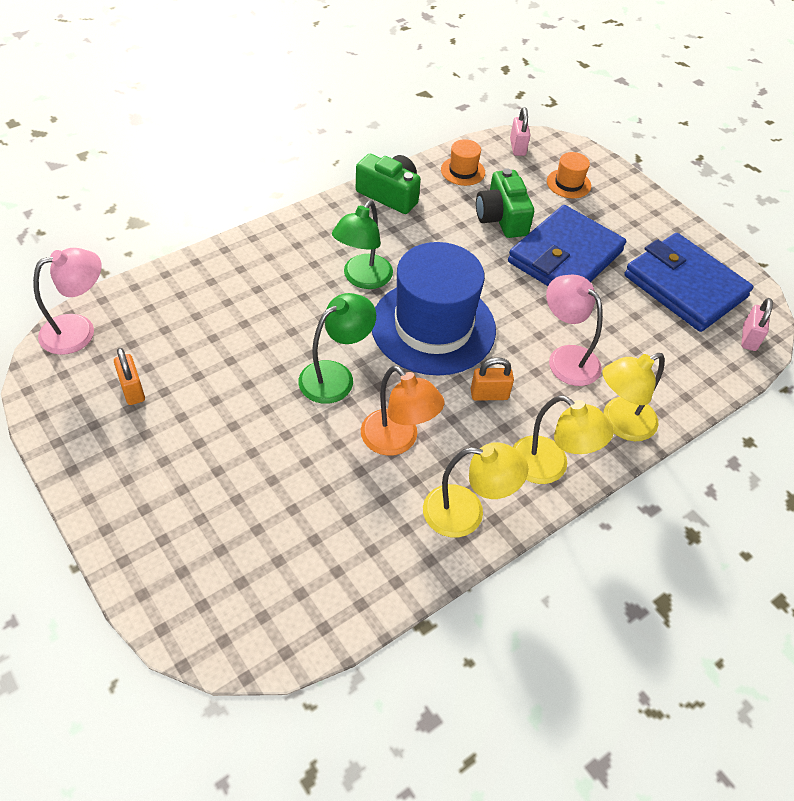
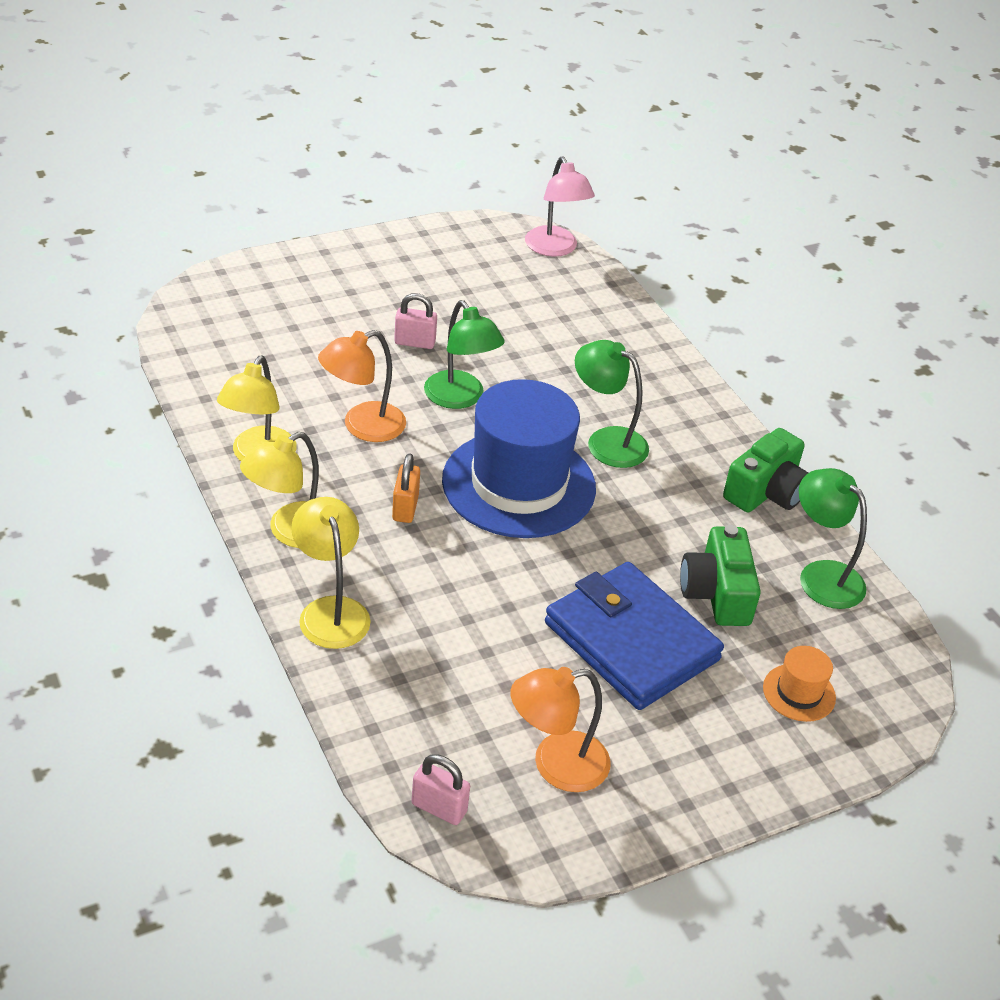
camera: 100 degrees right, 10 degrees down
(132, 390) = (472, 273): orange padlock -> none
(463, 171) = (822, 575): orange hat -> green lamp
(501, 218) = (717, 593): green camera -> green camera turned 90 degrees counterclockwise
(517, 147) = (887, 653): pink padlock -> pink padlock (414, 342)
(566, 358) = (445, 590): pink lamp -> none
(684, 286) = (556, 765): blue wallet -> orange lamp

